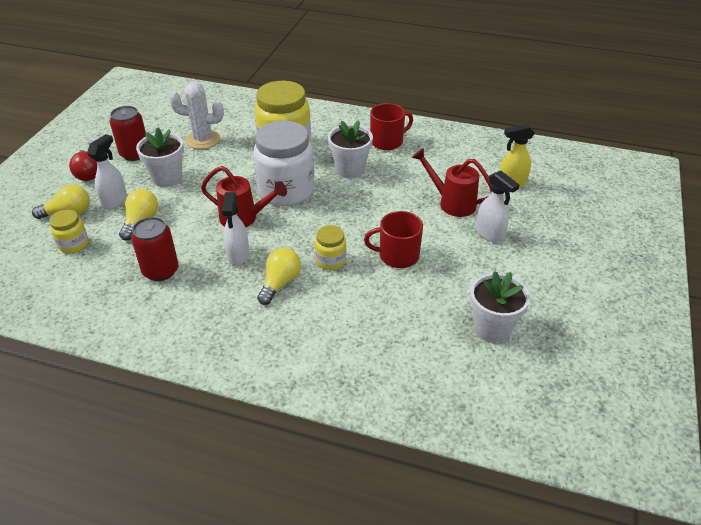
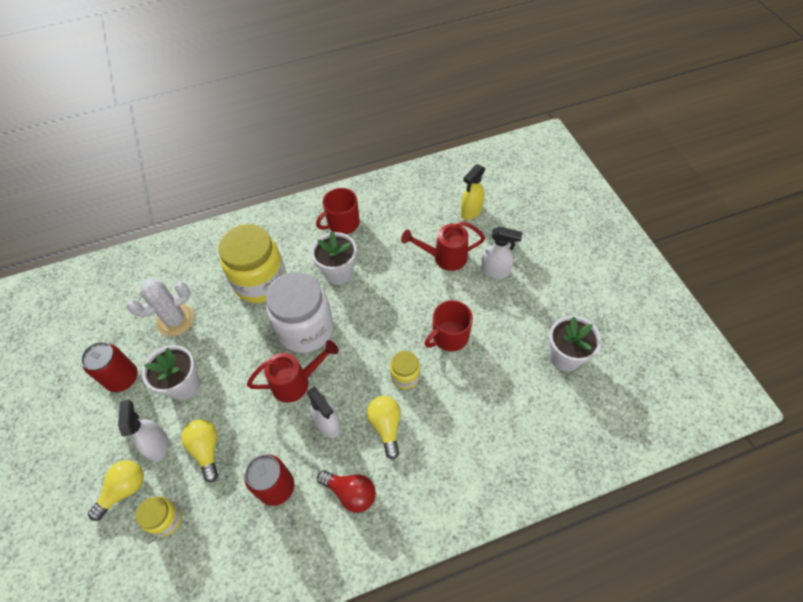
camera: 35 degrees left, 15 degrees up
(87, 173) = (96, 432): red light bulb -> red light bulb (350, 493)
(387, 141) = (342, 223): red mug -> red mug turned 150 degrees counterclockwise

